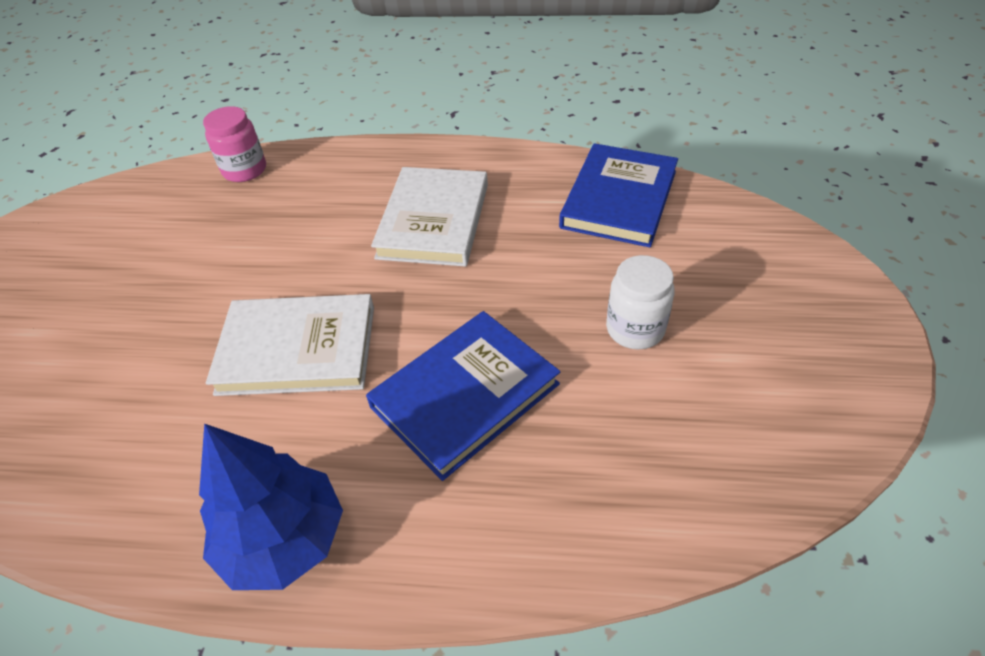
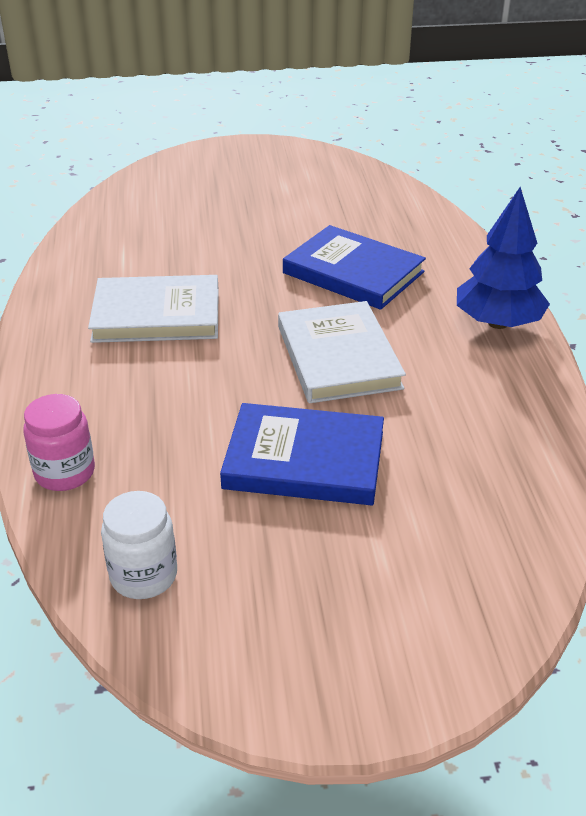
camera: 105 degrees left, 10 degrees down
(619, 199) = (120, 227): blue book -> blue book (304, 460)
(635, 329) = (269, 215): white jar -> white jar (143, 575)

